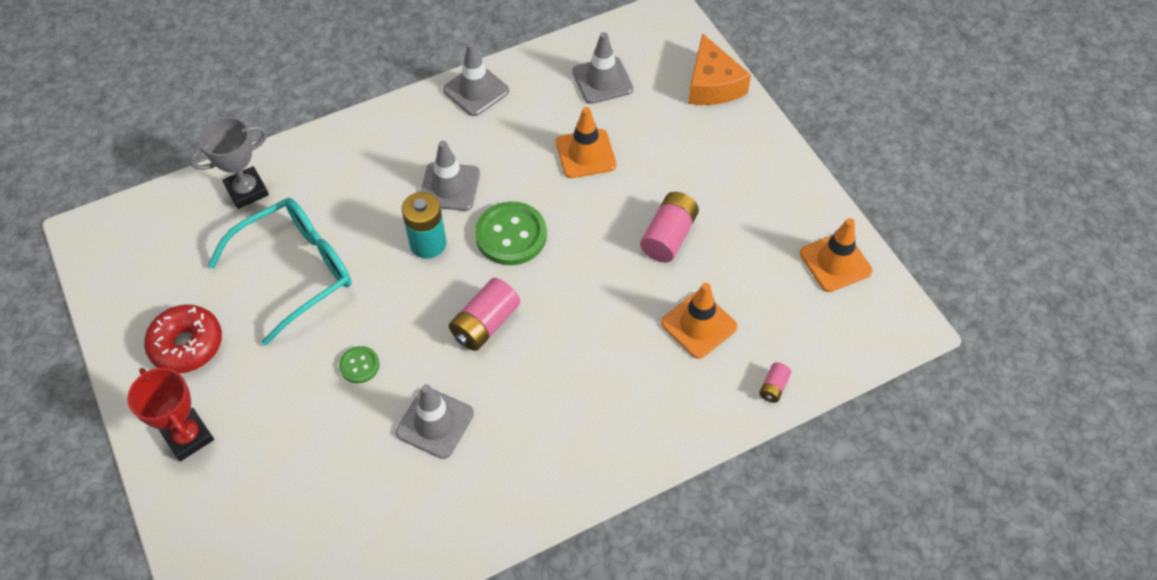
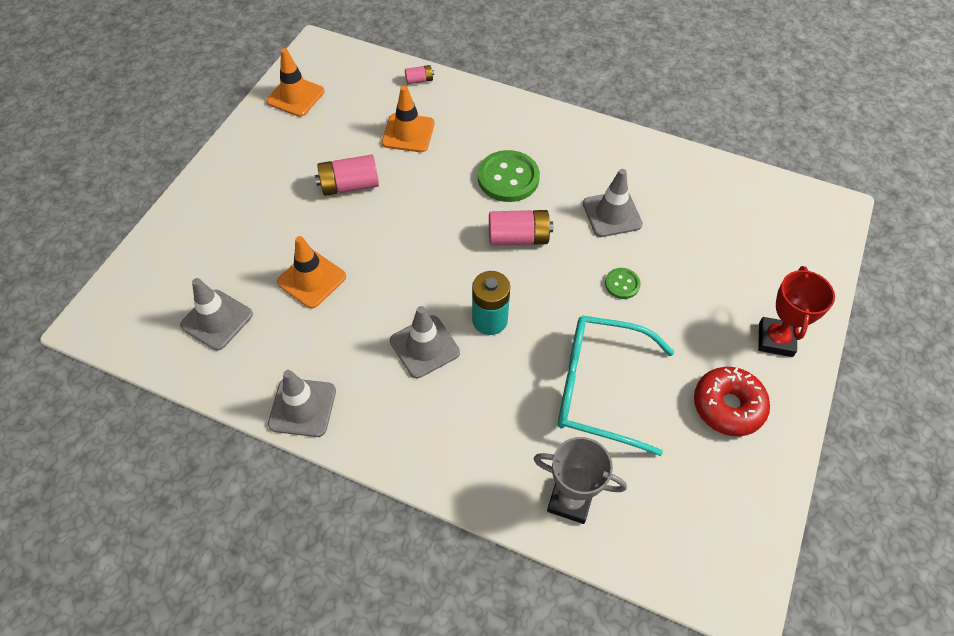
camera: 130 degrees left, 0 degrees up
(511, 235) = (432, 274): green button -> green button (508, 178)
(712, 85) = (166, 244): orange cheese -> none

